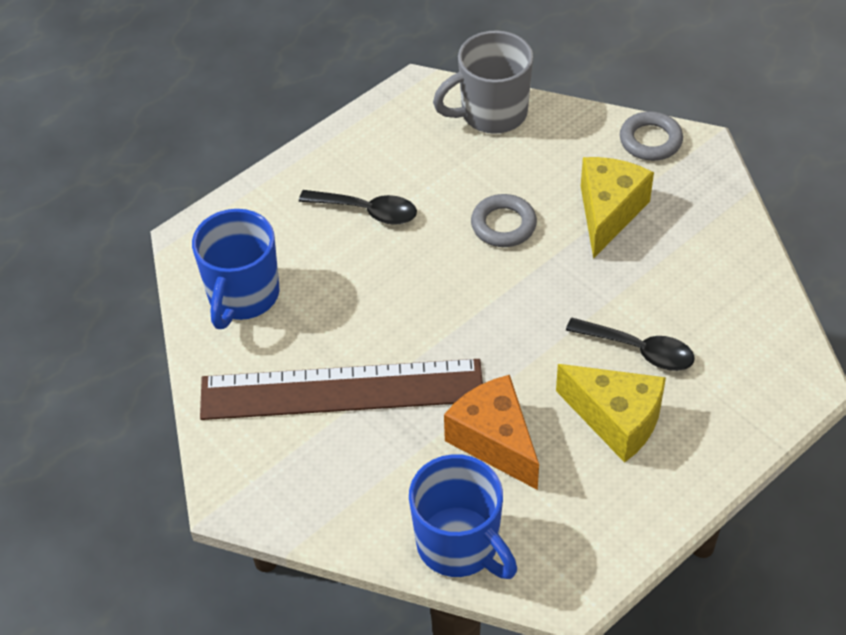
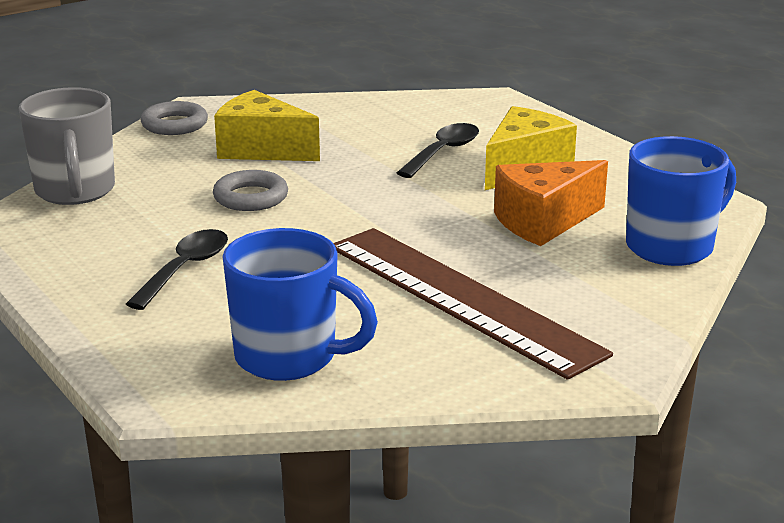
camera: 85 degrees left, 25 degrees down
(341, 390) = (461, 298): brown ruler -> brown ruler turned 45 degrees counterclockwise

